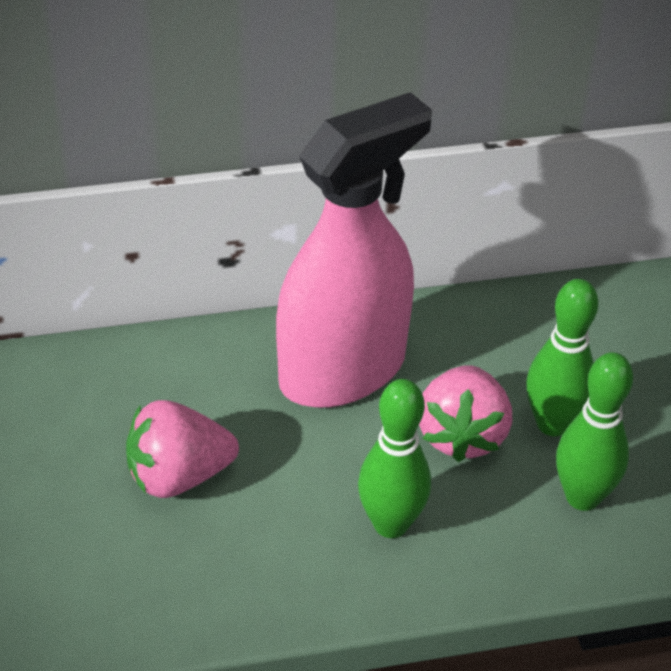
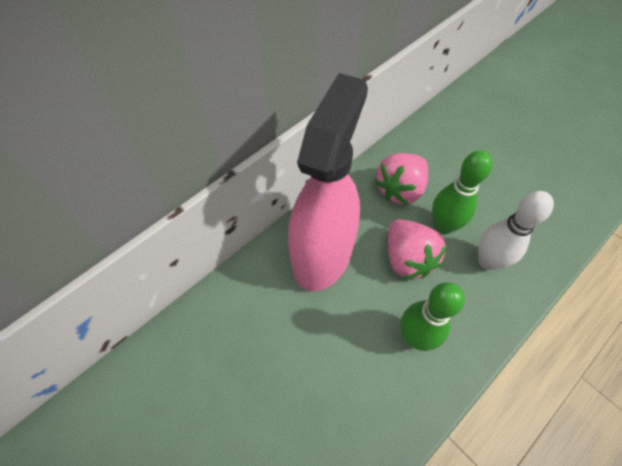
camera: 30 degrees left, 15 degrees up
(178, 476) = (283, 379): pink strawberry -> pink strawberry (400, 189)
(582, 497) = (488, 261): green bowling pin -> white bowling pin

